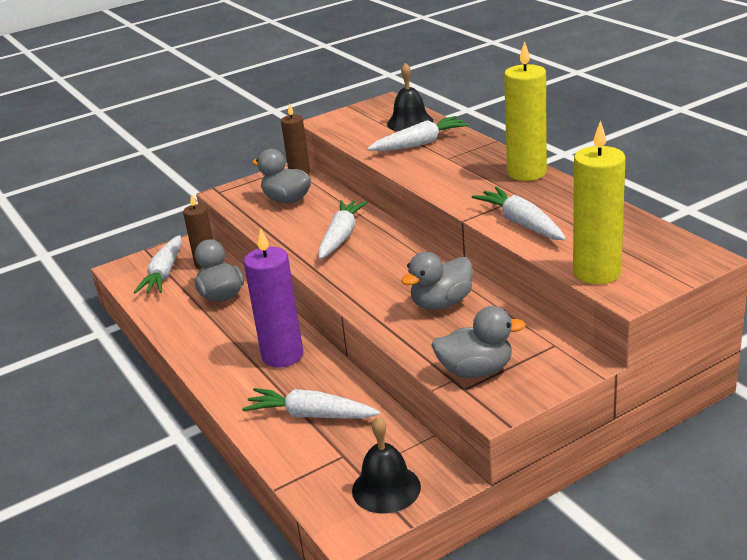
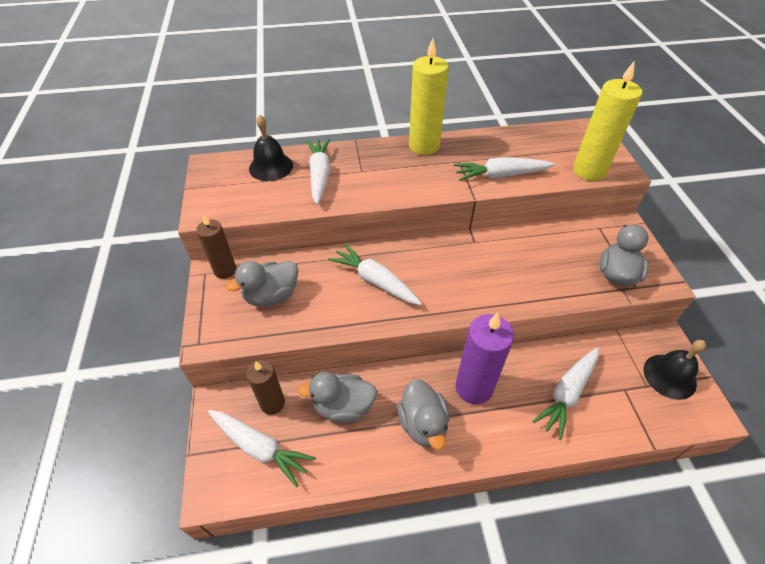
camera: 70 degrees left, 20 degrees up
(441, 303) = (520, 259): grey duck -> grey duck (423, 424)

